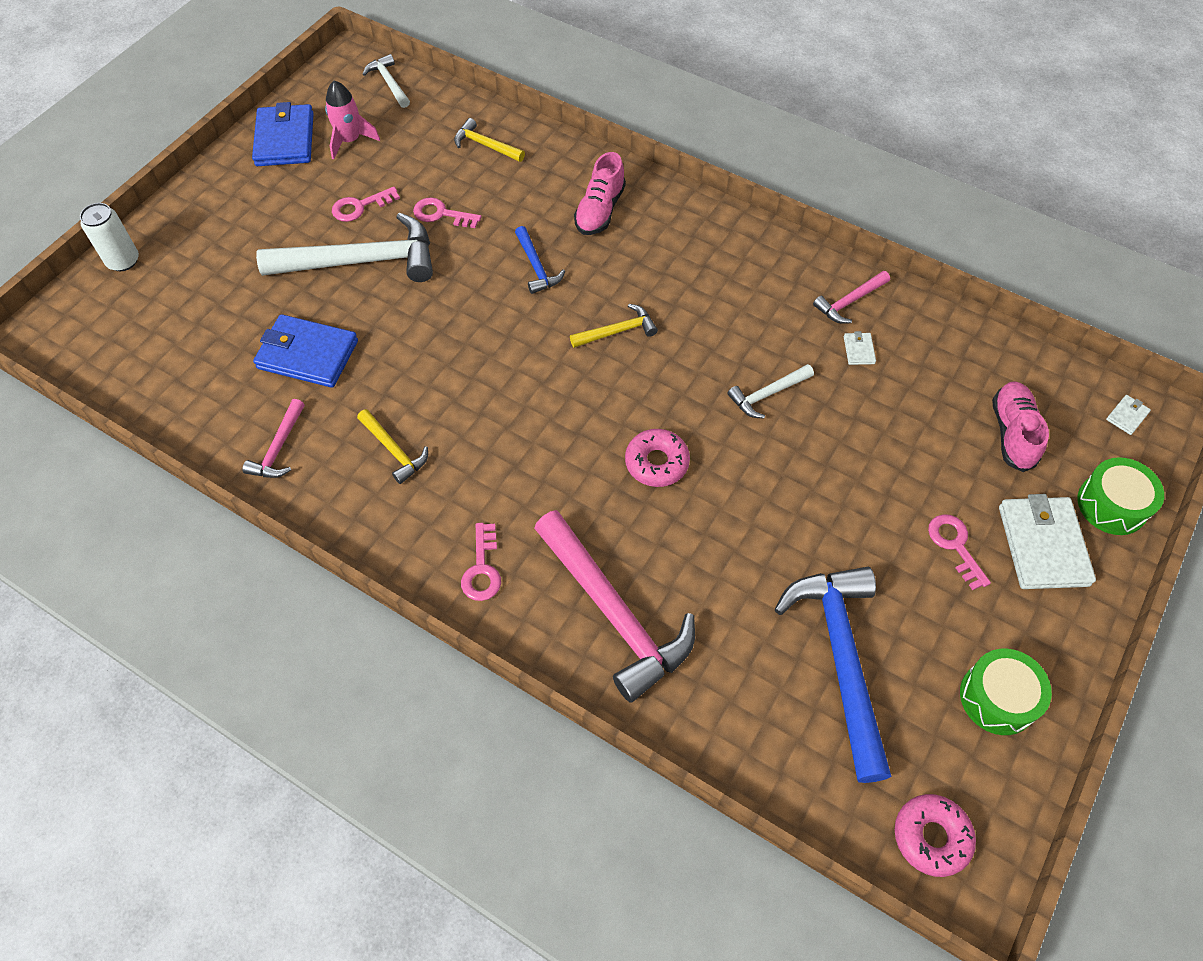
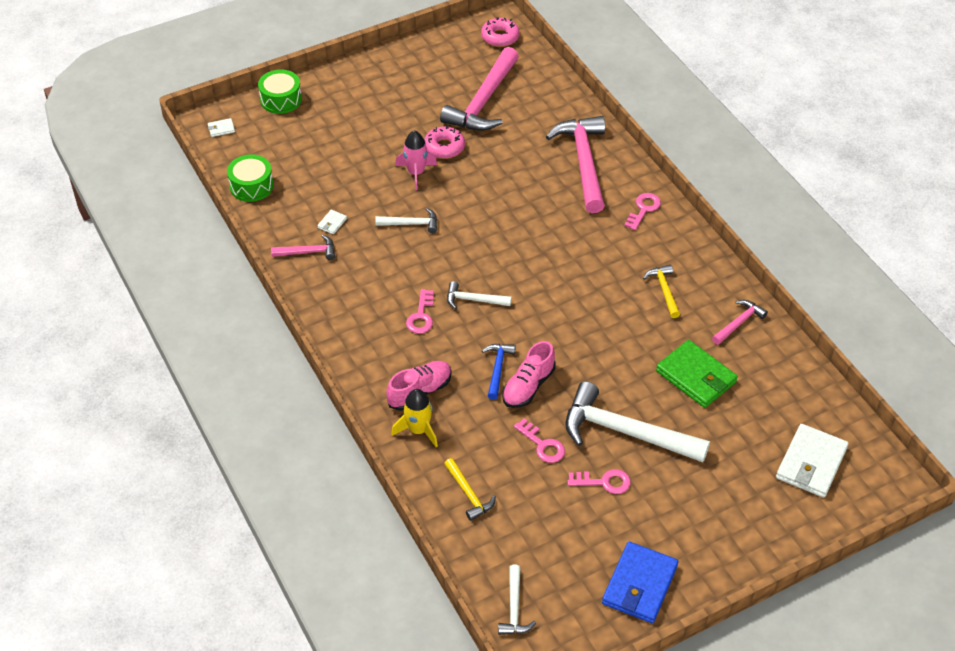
camera: 150 degrees left, 10 degrees down
(123, 261) = (817, 519): white can -> none
(308, 354) = (696, 376): blue wallet -> green wallet
(350, 140) = (581, 555): pink rocket -> pink rocket (416, 173)
(574, 176) = (418, 430): none -> yellow rocket
(617, 331) = (474, 300): yellow hammer -> white hammer
(656, 463) = (507, 217): pink donut -> pink donut (444, 147)
(841, 660) = (483, 101): blue hammer -> pink hammer
(955, 546) = (381, 117): pink key -> pink key (421, 316)
(998, 698) = (423, 61): green drum -> green drum (251, 186)
(1012, 433) = (293, 147): pink shoe -> pink shoe (528, 386)
(1043, 545) = (336, 99): white wallet -> white wallet (811, 463)

